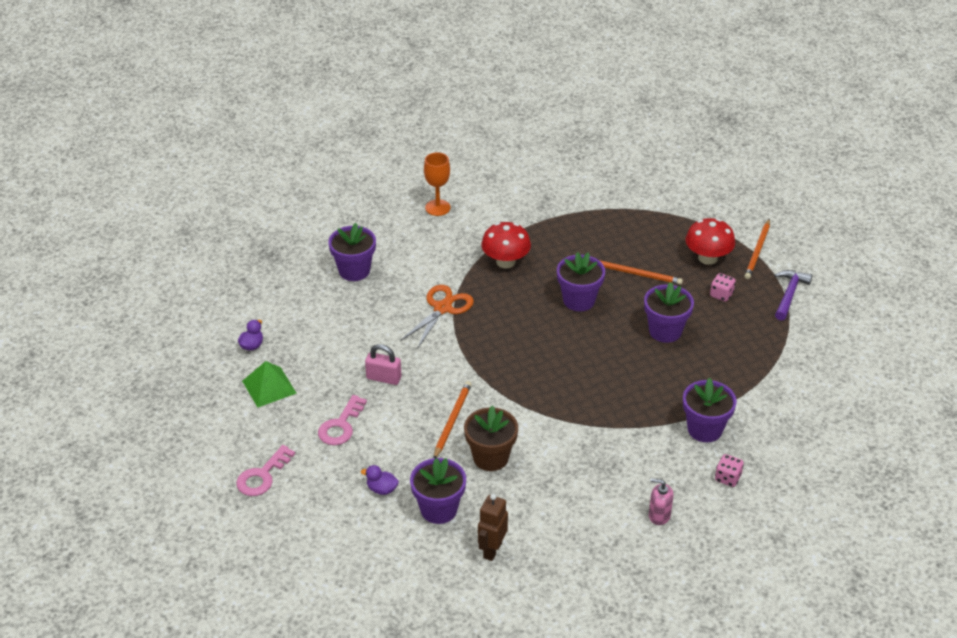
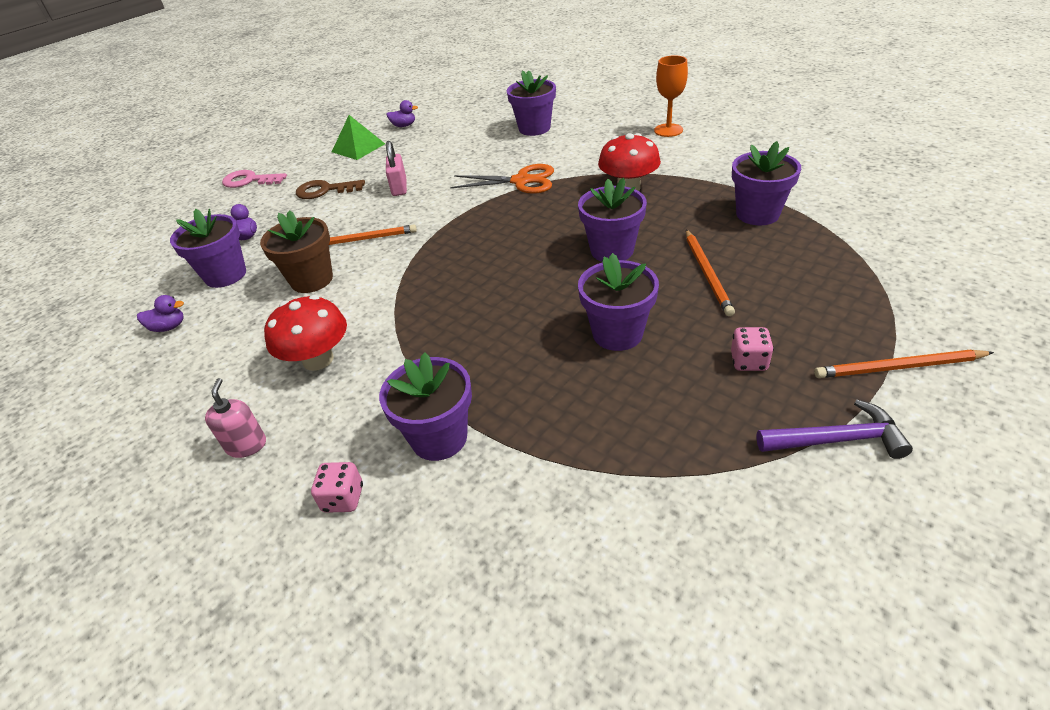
camera: 70 degrees right, 0 degrees up
(341, 426) = (324, 190): pink key -> brown key
(492, 550) = (169, 327): brown robot -> purple duck
(591, 225) = (757, 214): none -> purple flower pot
(707, 258) = (815, 322): red mushroom -> red mushroom (318, 359)

